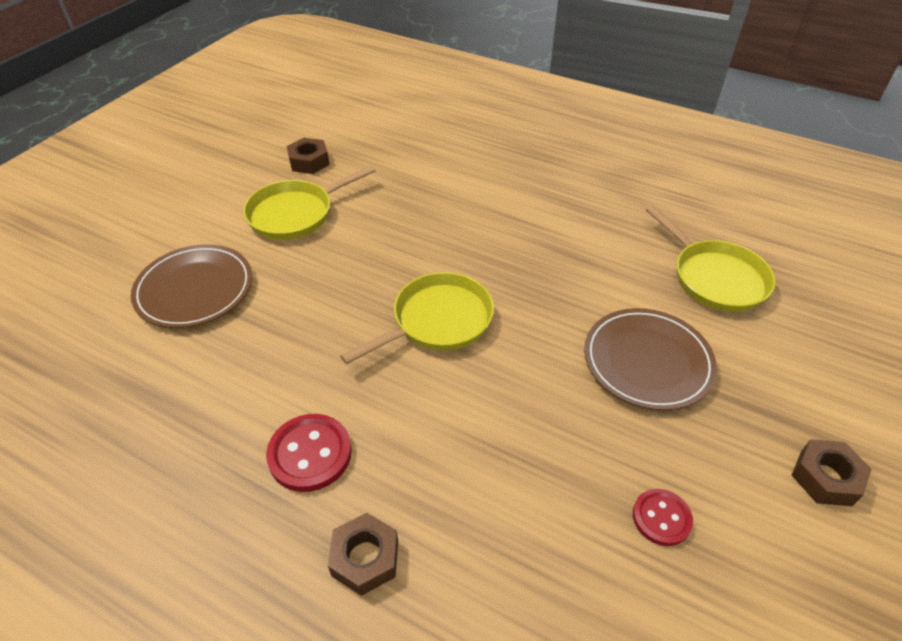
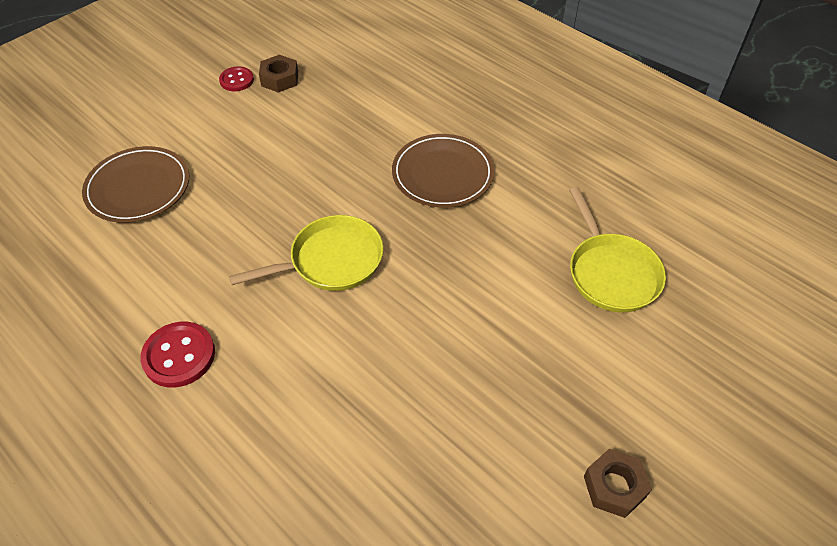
camera: 15 degrees right, 5 degrees up
(296, 213) = (248, 130): yellow pan -> none
(365, 558) = (189, 452): brown nut -> none
(647, 361) = (503, 341): brown plate -> brown plate (442, 174)
(661, 518) = (446, 483): red button -> red button (236, 80)

